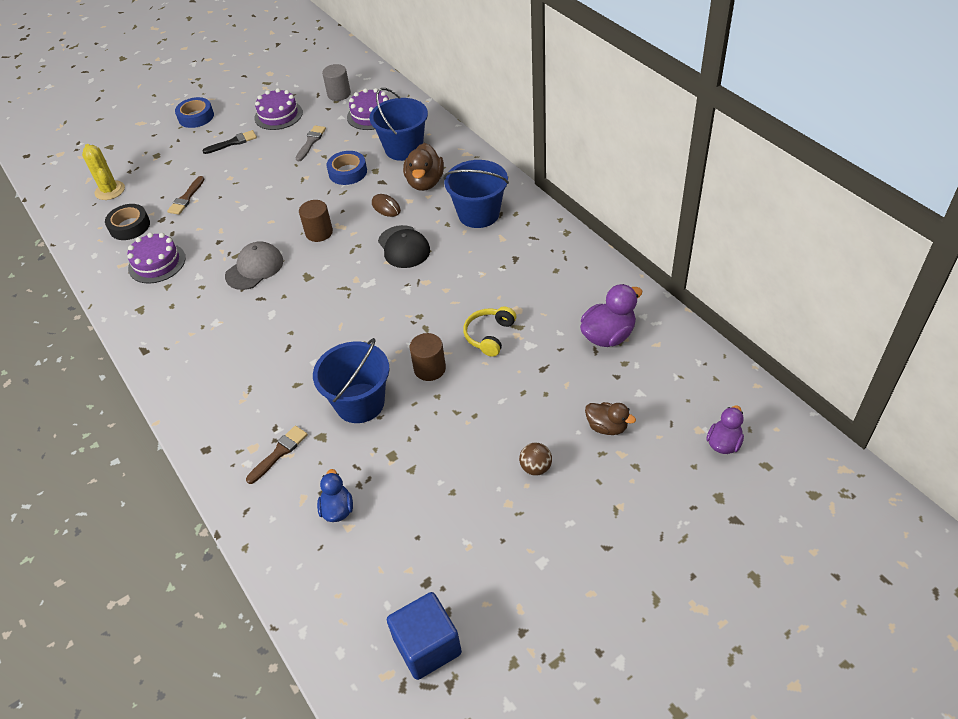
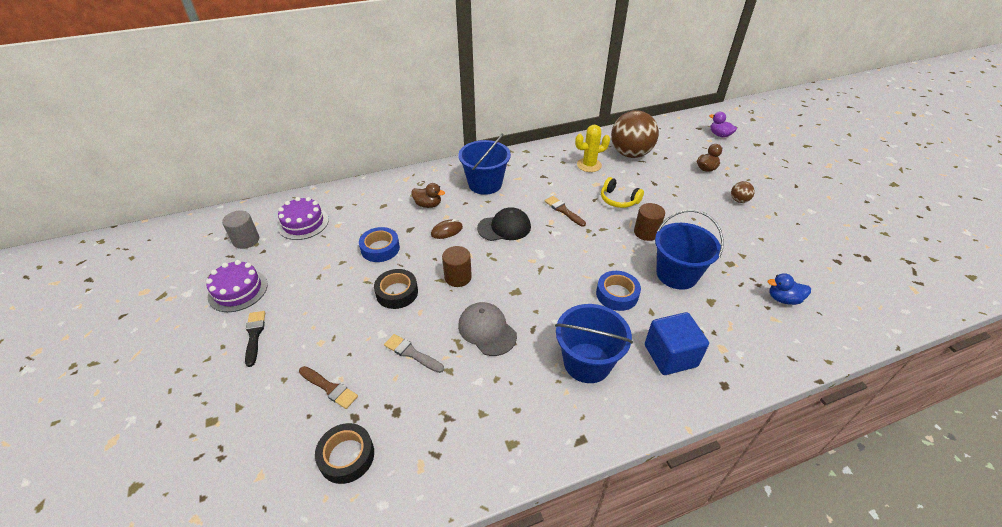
camera: 80 degrees left, 5 degrees down
(110, 190) = (248, 484): yellow cactus -> yellow cactus (589, 165)
(157, 263) = (436, 424): purple cake -> none
(196, 117) = (164, 371): blue tape -> blue tape (617, 294)
(279, 453) = (728, 330): brown brush -> brown brush (563, 210)
(291, 200) = (397, 292): none -> black tape
(311, 142) = (310, 269): grey brush -> grey brush (411, 353)
(404, 148) = (372, 210): blue bucket -> blue bucket (587, 362)
(425, 182) = (428, 205): brown duck -> brown duck, size x0.64
(427, 646) = (886, 267): blue cube -> blue cube (670, 355)
(608, 335) = (630, 154): purple duck -> brown ball

